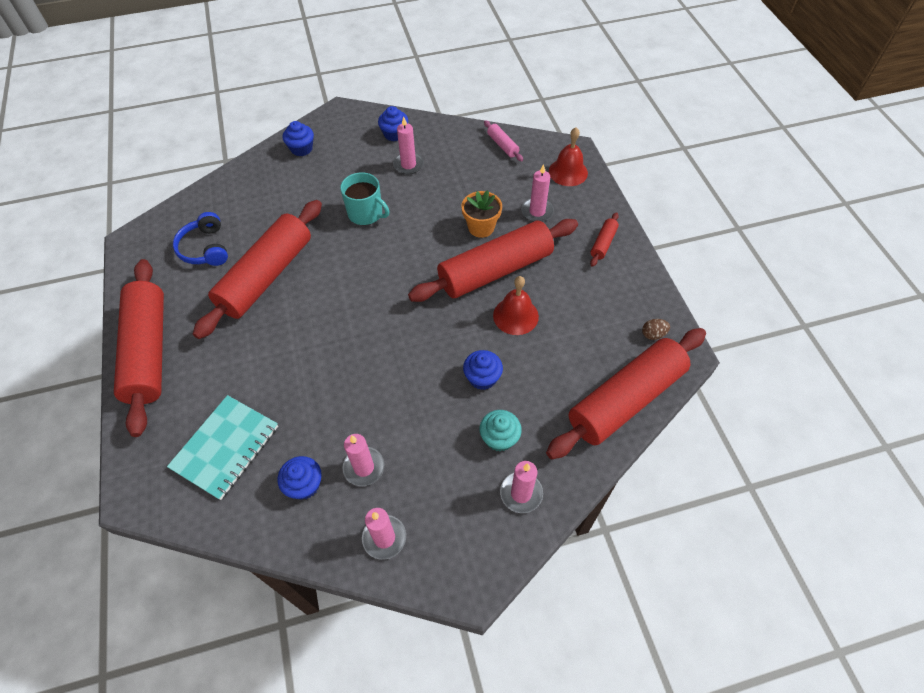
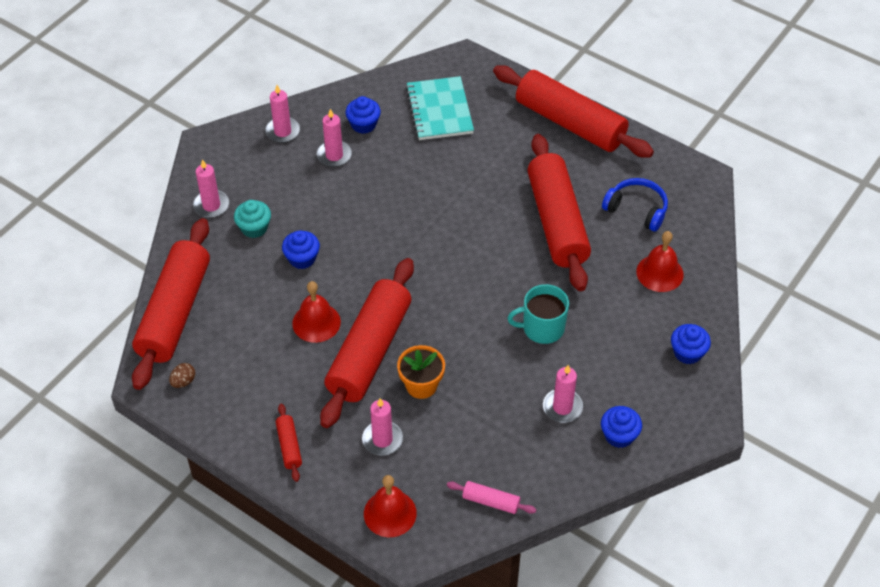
camera: 140 degrees right, 5 degrees down
(252, 199) = (659, 273): none -> red bell

